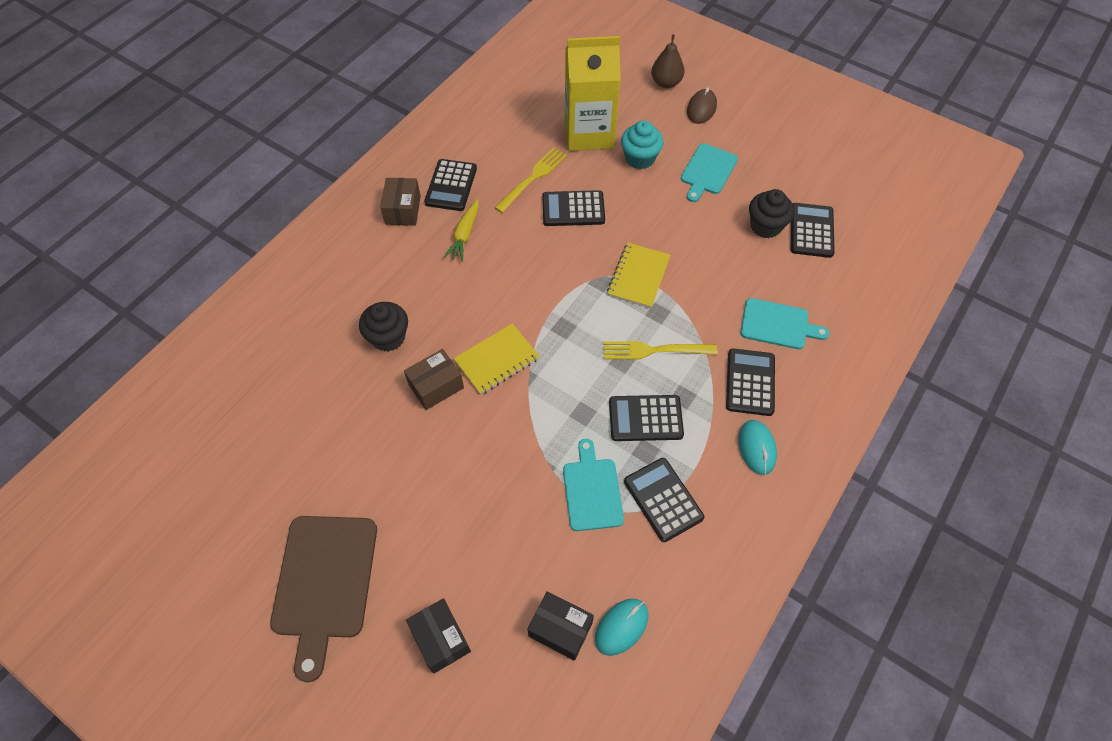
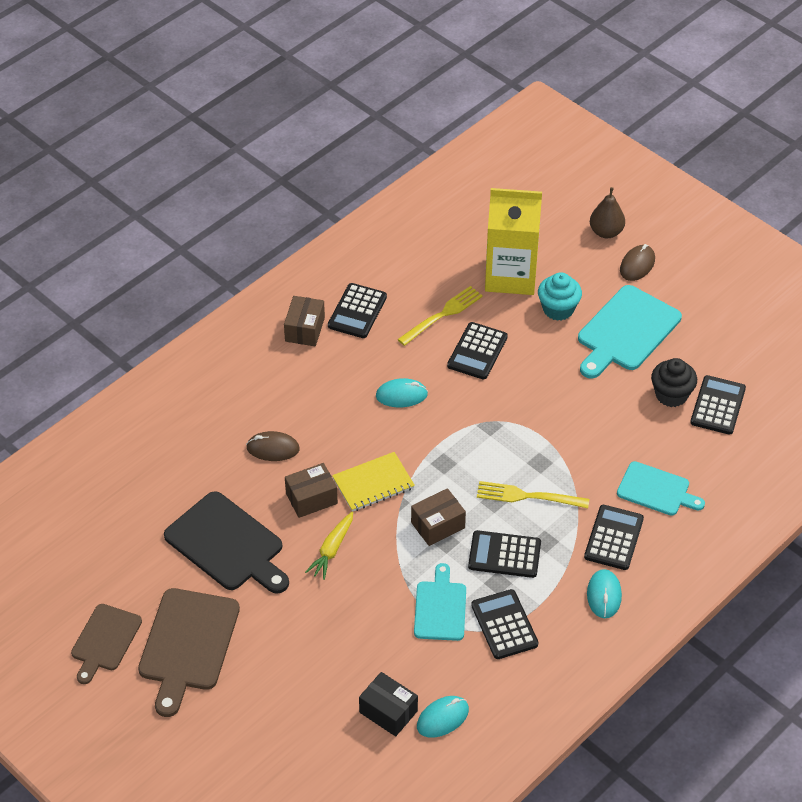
camera: 10 degrees right, 10 degrees down
(230, 593) = (105, 640): none -> brown cutting board
(355, 453) = (227, 544): none -> black cutting board
(388, 337) = (273, 448): black cupcake -> brown mouse
(440, 639) = (282, 703): black box -> none
(464, 235) = (362, 362): yellow carrot -> yellow carrot (332, 550)
(508, 263) = (401, 395): none -> turquoise mouse
(571, 396) = (438, 525): none -> brown box
(573, 209) = (477, 351): black calculator -> black calculator turned 75 degrees counterclockwise
(638, 276) = (528, 426): yellow notebook -> none
(707, 171) = (626, 331): turquoise cutting board -> turquoise cutting board, size x1.58

